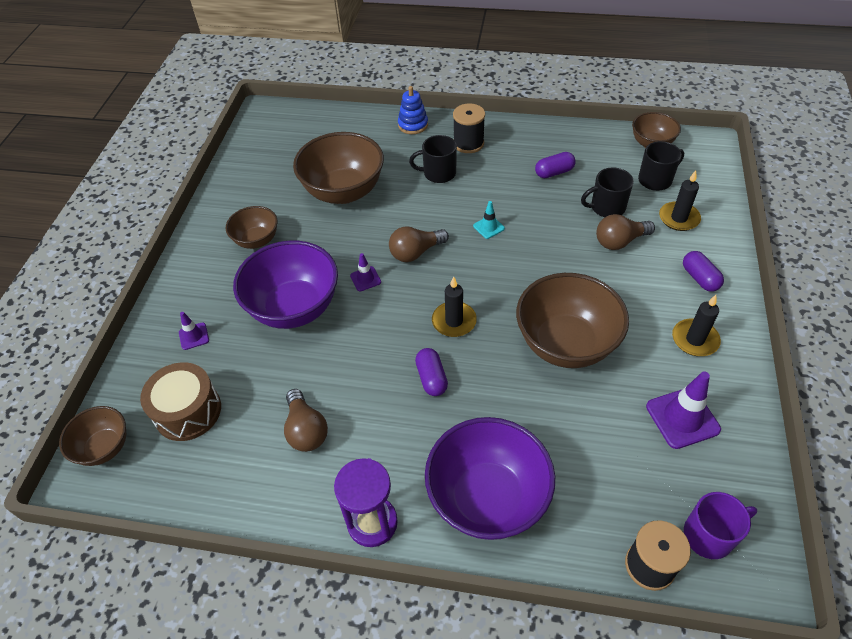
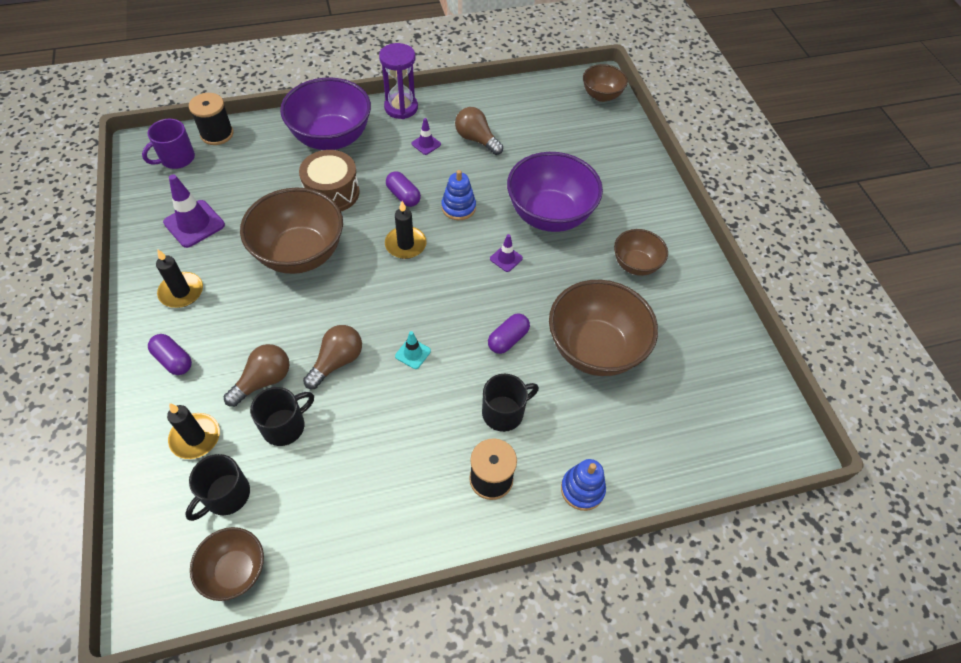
camera: 150 degrees right, 5 degrees up
(188, 411) = (567, 127): brown drum -> brown drum (332, 192)
(194, 336) = (610, 171): purple traffic cone -> purple traffic cone (426, 144)
(379, 345) = (458, 207): none -> blue stacking toy
(416, 252) = (474, 300): brown light bulb -> brown light bulb (337, 362)
(554, 172) = (362, 463): purple capsule -> purple capsule (508, 339)

